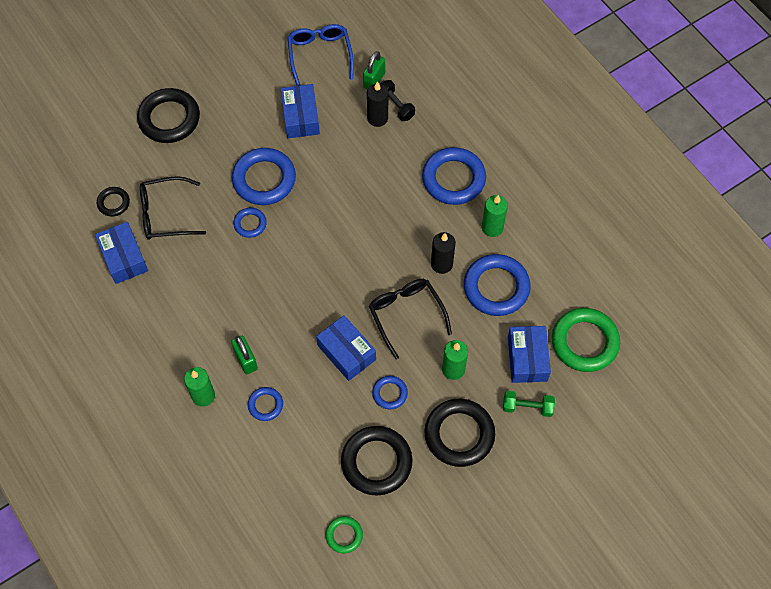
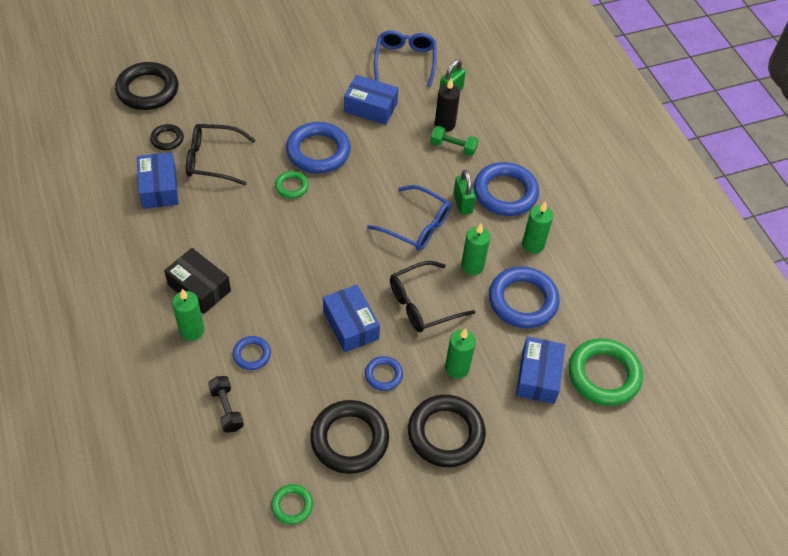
camera: 10 degrees right, 10 degrees down
(169, 119) = (245, 81): black ring -> black ring (147, 90)
(196, 351) = (199, 287): none -> black box
(246, 360) = (246, 307): green padlock -> green padlock (462, 203)
(250, 224) = (292, 186): blue ring -> green ring
(300, 117) = (370, 107): blue box -> blue box turned 75 degrees counterclockwise
(379, 235) = (416, 226): none -> blue glasses
(396, 105) = (466, 118): black dumbbell -> black dumbbell (226, 409)
(406, 314) = (422, 304): black glasses -> black glasses turned 105 degrees counterclockwise
(441, 264) = (472, 266): black candle -> green candle
(527, 407) = (526, 424): green dumbbell -> green dumbbell (453, 147)

